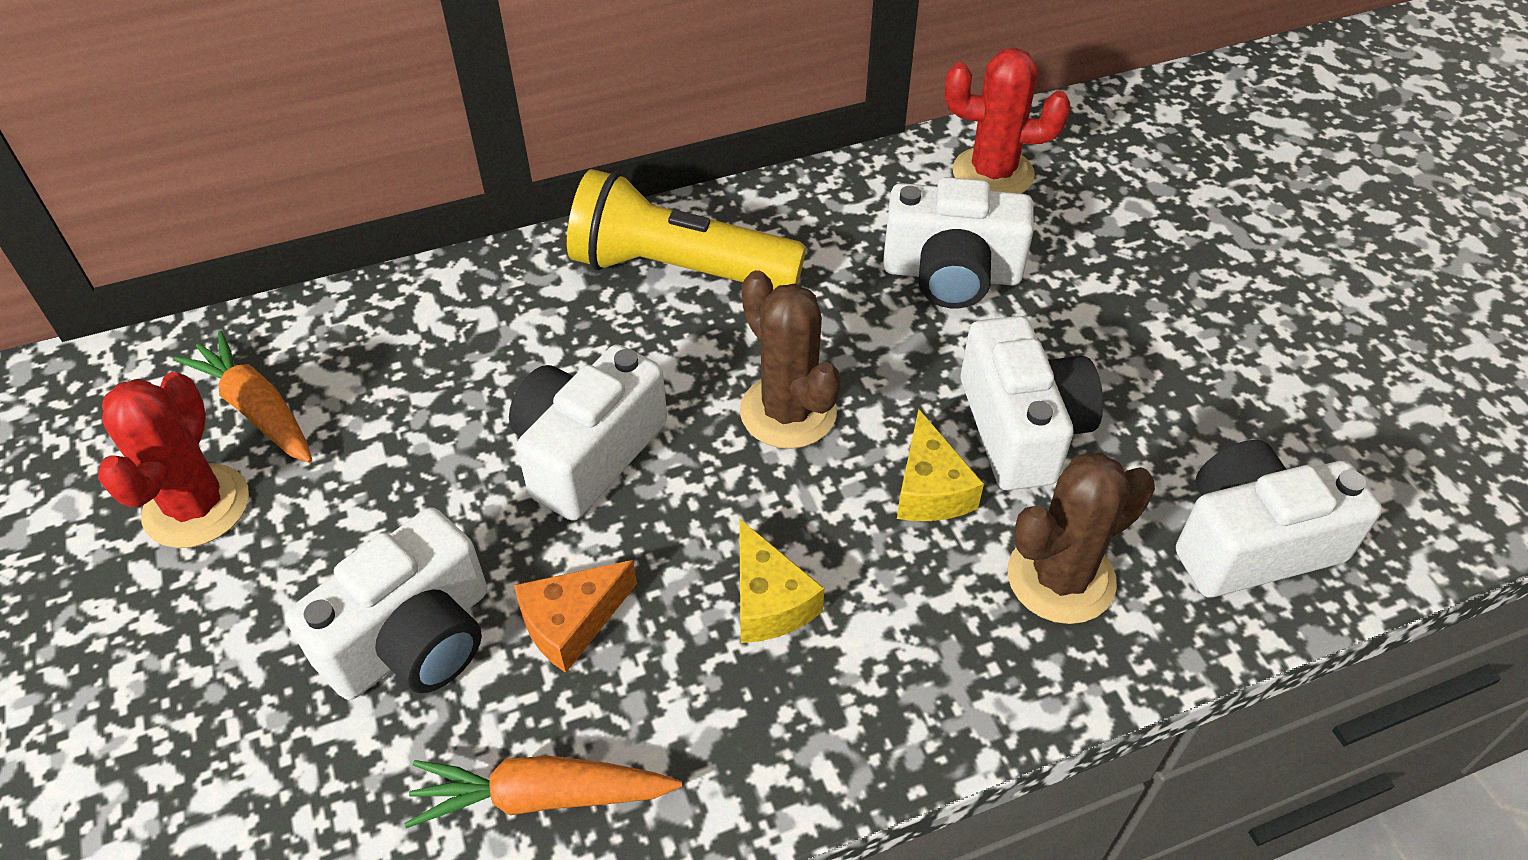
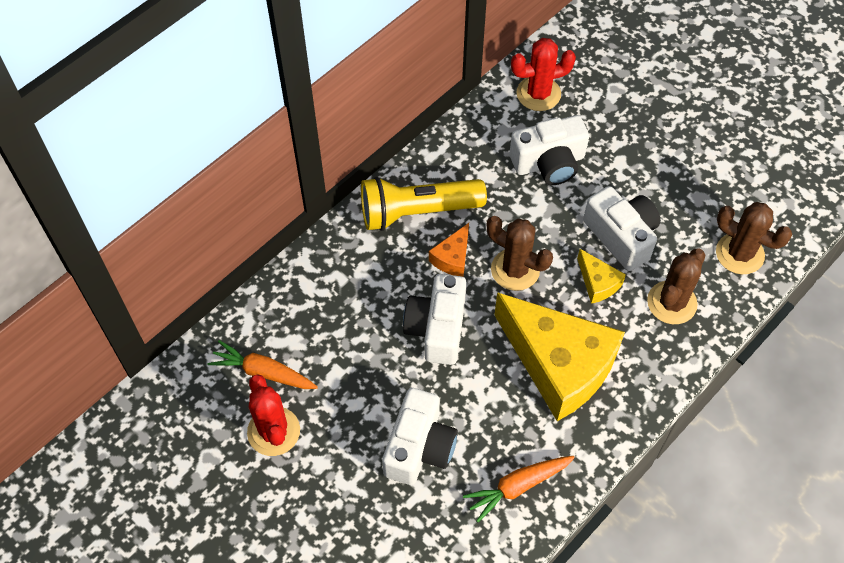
camera: 25 degrees left, 10 degrees up
(572, 623) = (482, 410): orange cheese -> orange cheese (452, 258)
(769, 601) = (559, 364): yellow cheese -> yellow cheese, size x2.36
(1251, 543) = (739, 254): white camera -> brown cactus

